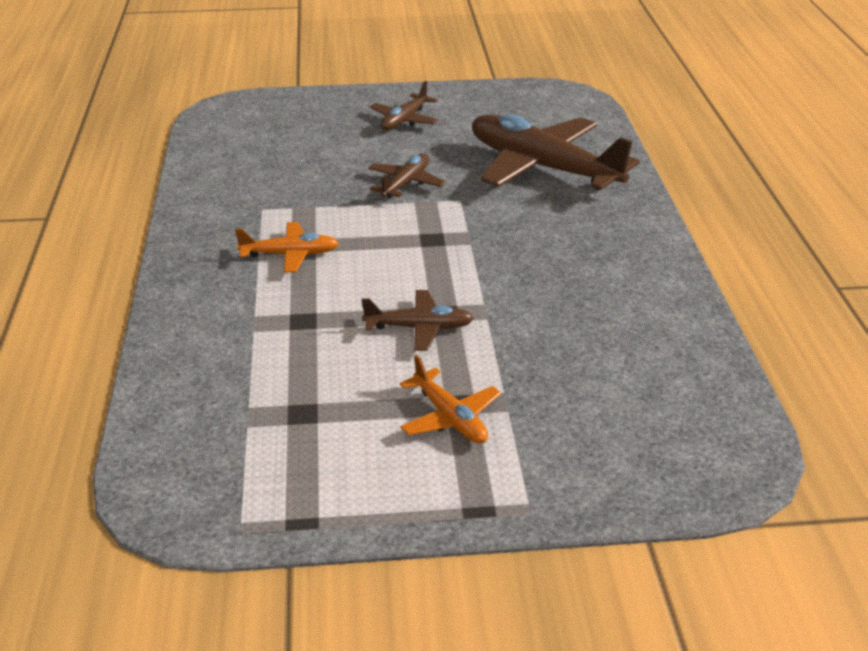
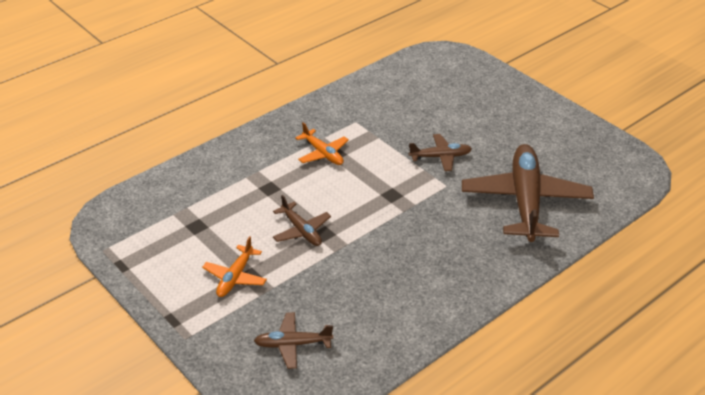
camera: 55 degrees right, 5 degrees up
(404, 120) = (514, 120): brown plane -> brown plane (292, 344)

